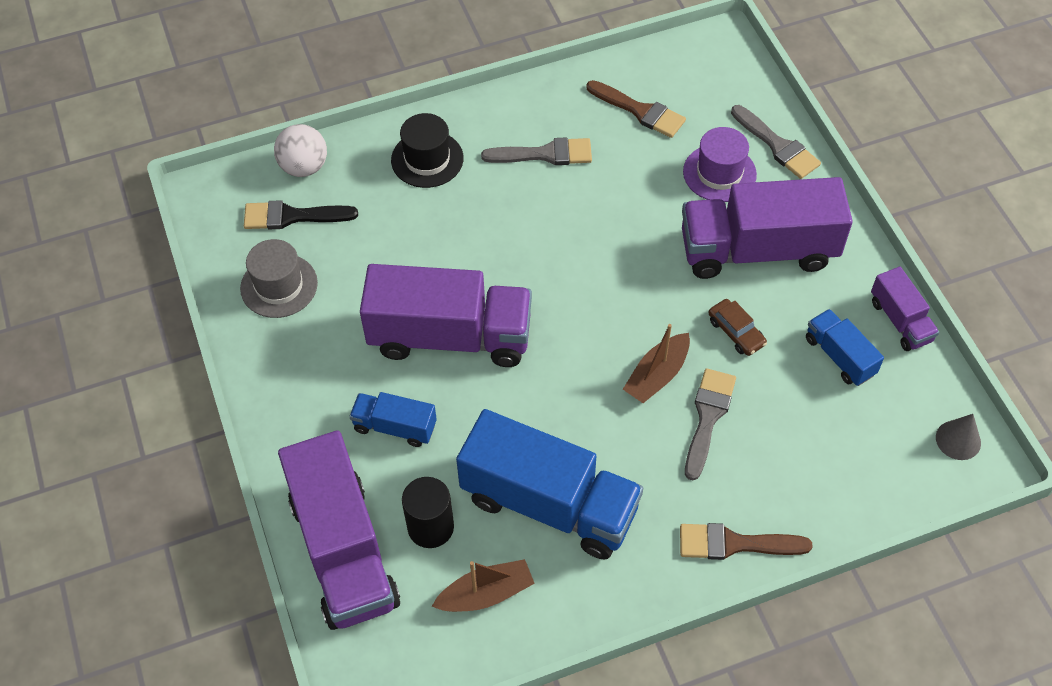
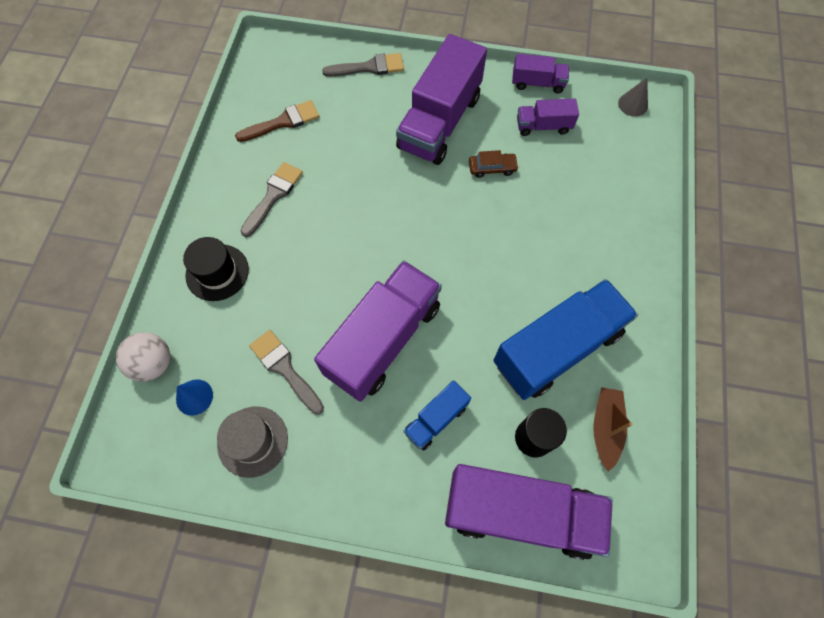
camera: 60 degrees left, 10 degrees up
(292, 216) = (194, 397): black brush -> blue cone
(657, 375) = (497, 229): brown boat -> none
(708, 417) = (545, 219): grey brush -> grey brush (285, 368)
(719, 173) = (366, 108): purple hat -> none
(734, 544) = (642, 256): brown brush -> none
(839, 356) = (543, 126): blue truck -> purple truck

